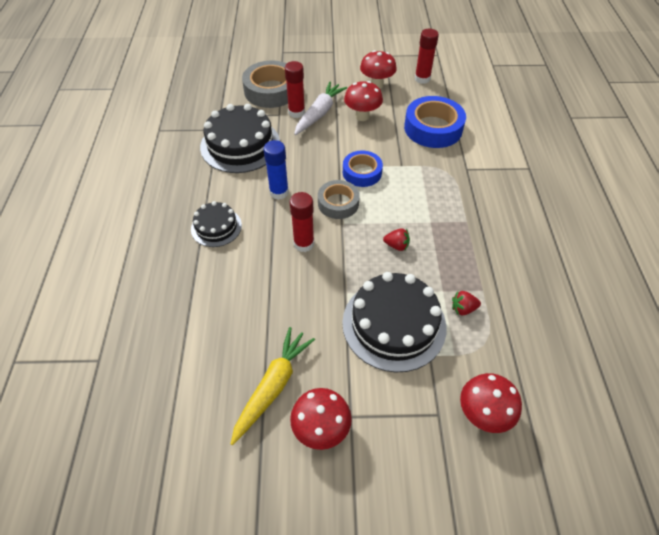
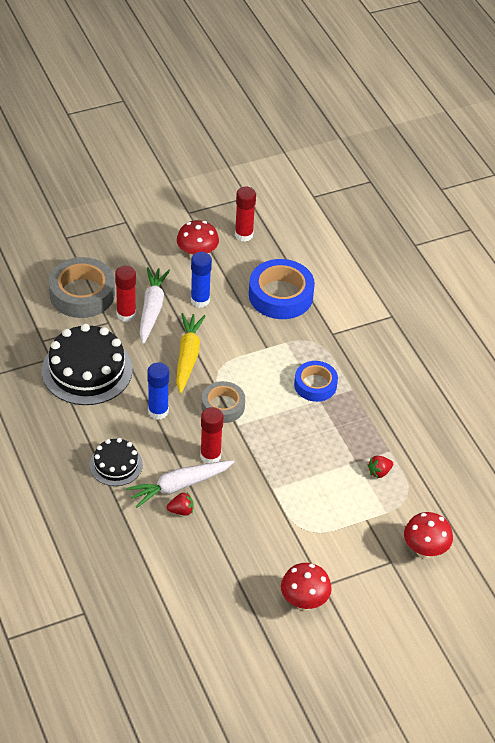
camera: 25 degrees left, 5 degrees down
(260, 263) = (179, 486): none -> white carrot
(273, 386) = (248, 584): yellow carrot -> yellow carrot (188, 356)
(362, 116) = (200, 300): red mushroom -> blue glue stick
(362, 172) = (230, 366): blue tape -> blue tape (315, 385)
(394, 324) = (326, 503): black cake -> none
(396, 245) = (298, 432): red strawberry -> red strawberry (181, 511)

